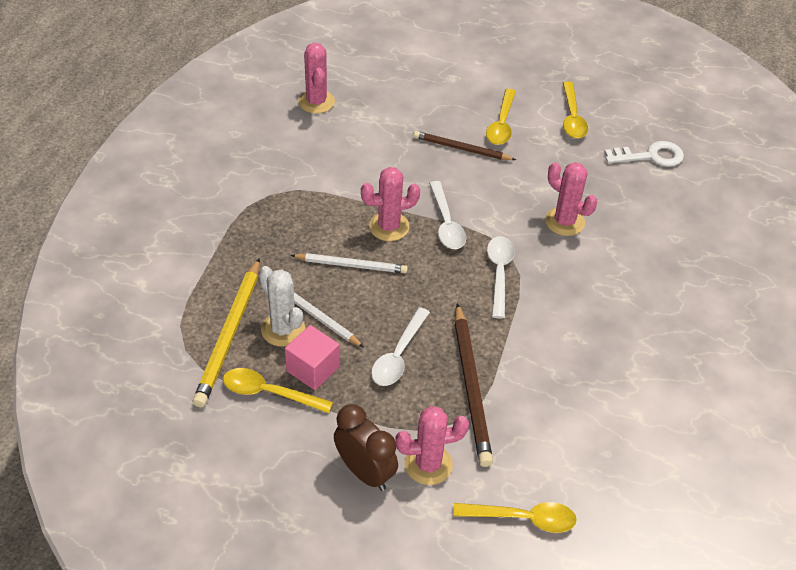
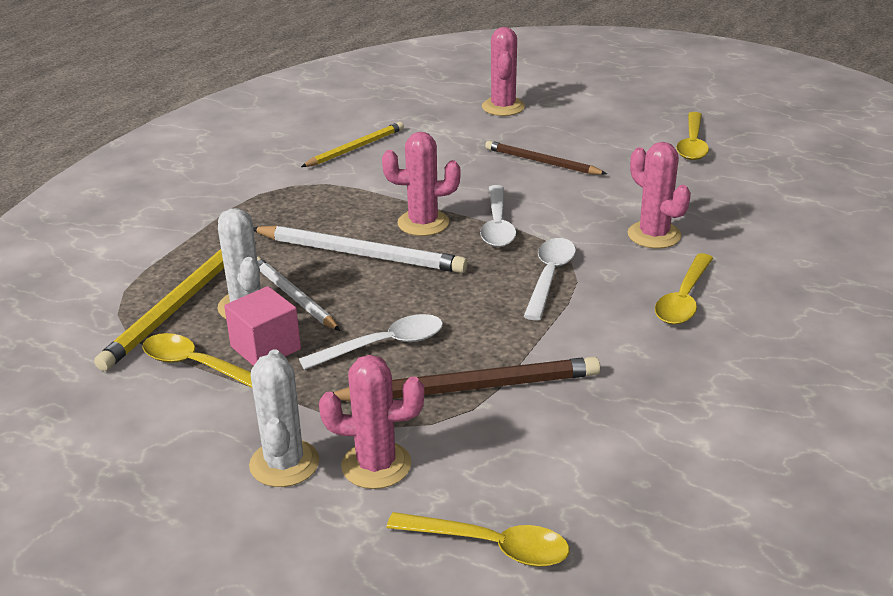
camera: 15 degrees right, 15 degrees down
(307, 145) = (355, 148): none -> yellow pencil
(316, 102) = (383, 114): pink cactus -> pink cactus (503, 107)
(351, 265) = (361, 254): white pencil -> white pencil, size x1.54
(365, 472) = (284, 463): brown clock -> white cactus
(398, 355) = (383, 345): white spoon -> white spoon turned 150 degrees counterclockwise
(471, 387) = (470, 387): brown pencil -> brown pencil turned 105 degrees counterclockwise
(501, 124) = (600, 144): yellow spoon -> yellow spoon (684, 299)
(650, 156) = (787, 184): white key -> none

